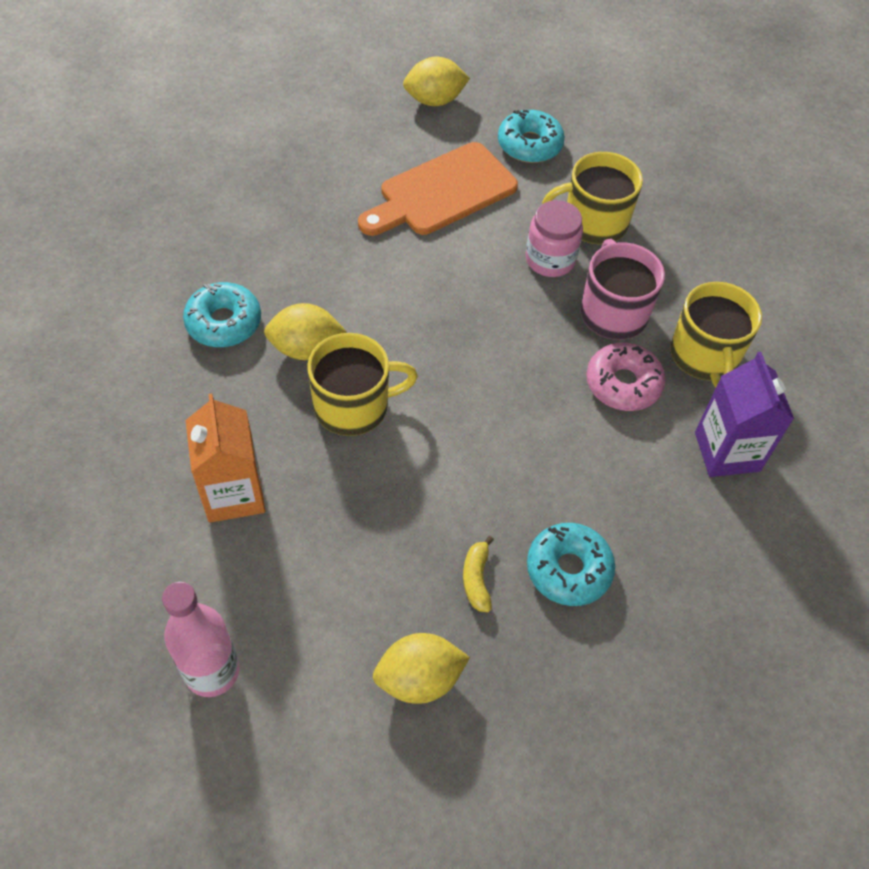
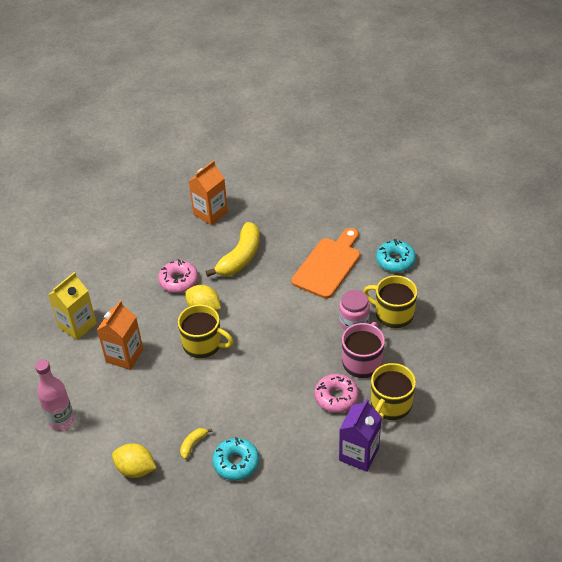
camera: 40 degrees right, 10 degrees down
(101, 485) = (77, 325): none -> yellow carton
(186, 190) = (210, 213): none -> orange carton
(224, 322) = (178, 281): turquoise donut -> pink donut
(296, 239) = (240, 257): none -> yellow banana
(434, 100) = (365, 217): yellow lemon -> none
(441, 192) = (328, 265): orange cutting board -> orange cutting board turned 120 degrees clockwise

